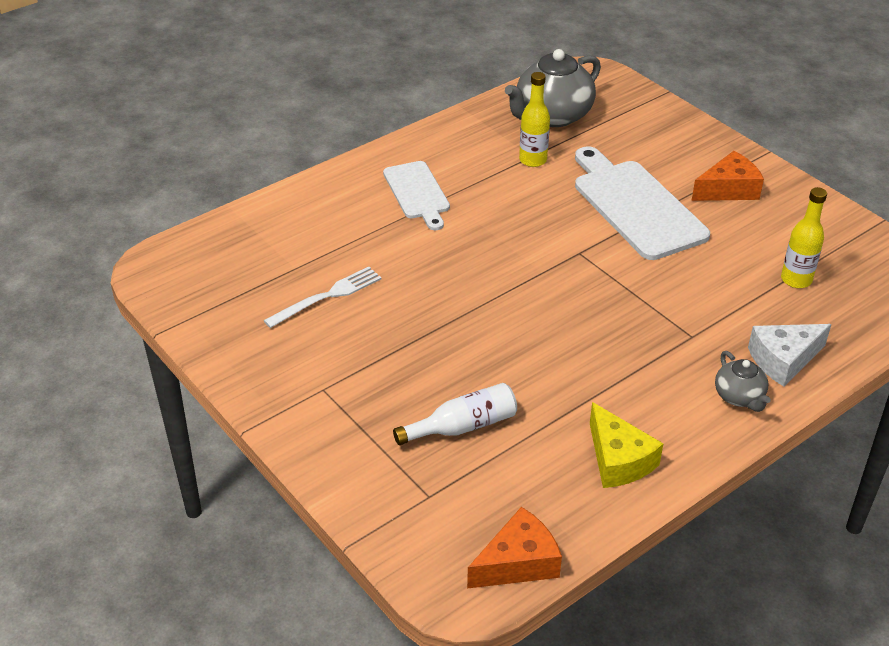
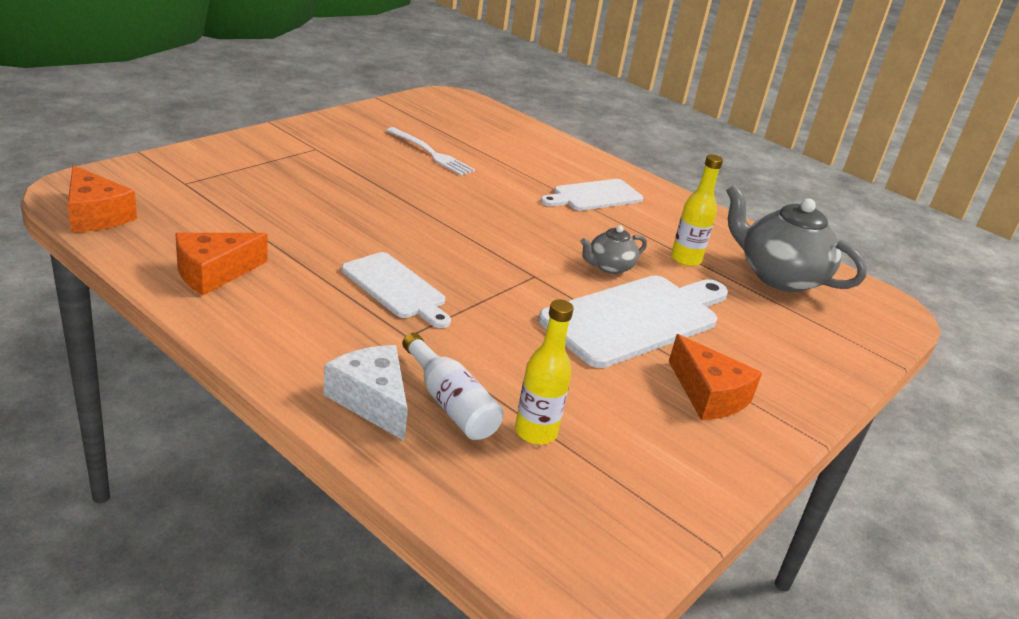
camera: 75 degrees right, 10 degrees down
(463, 426) = (267, 201): white bottle -> white bottle (450, 403)
(618, 460) = (213, 273): yellow cheese -> orange cheese
(619, 339) = (396, 288): none -> white cutting board
(739, 397) = (304, 358): grey teapot -> grey teapot (609, 267)

